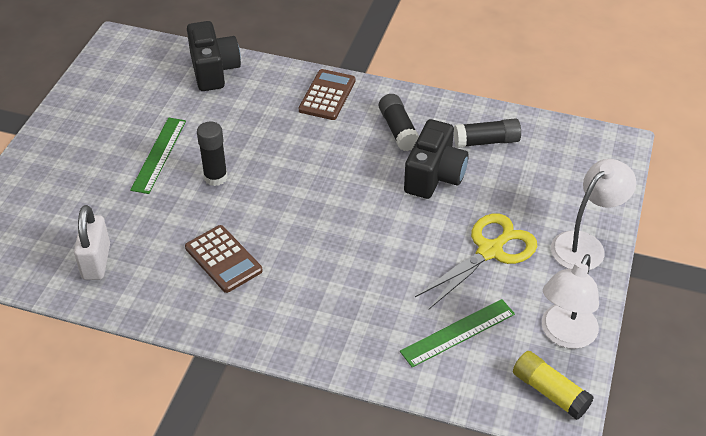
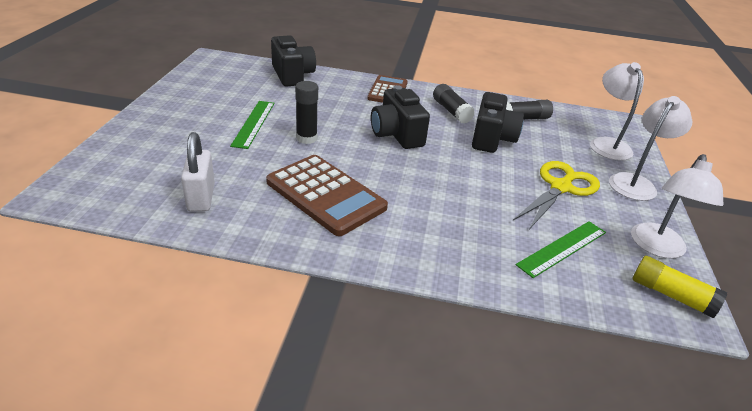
camera: 10 degrees left, 10 degrees down
(223, 259) = (325, 195): brown calculator -> brown calculator, size x1.57
(321, 170) = (397, 134): none -> black camera
(577, 183) = (607, 144): none -> white lamp

